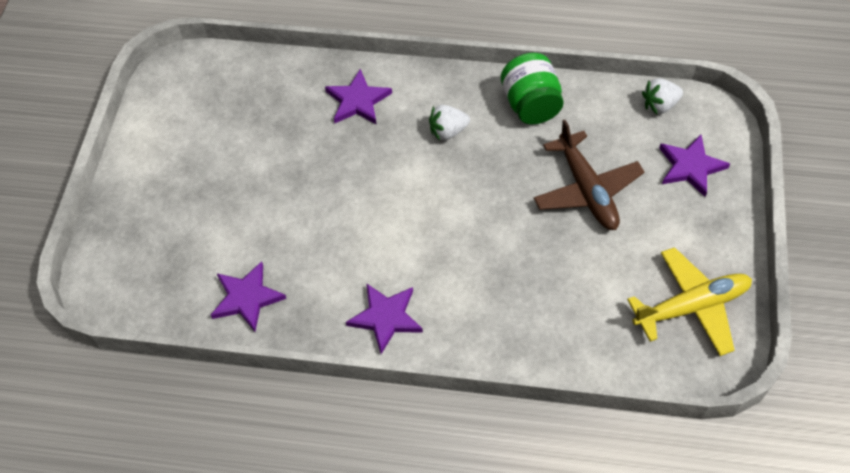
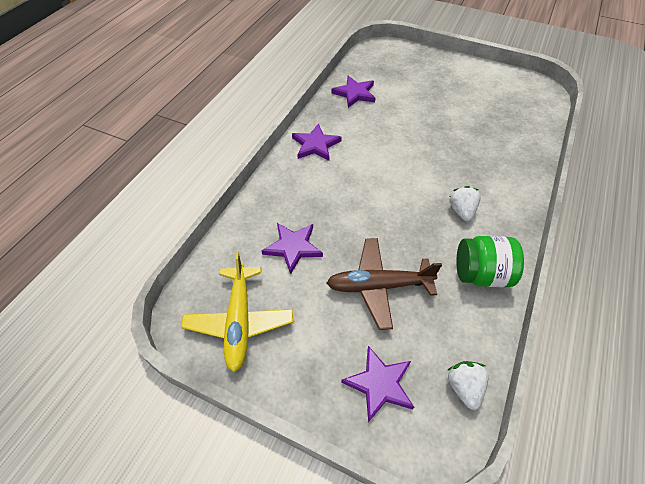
camera: 105 degrees right, 5 degrees down
(358, 101) = (501, 167): purple star -> purple star (293, 247)

